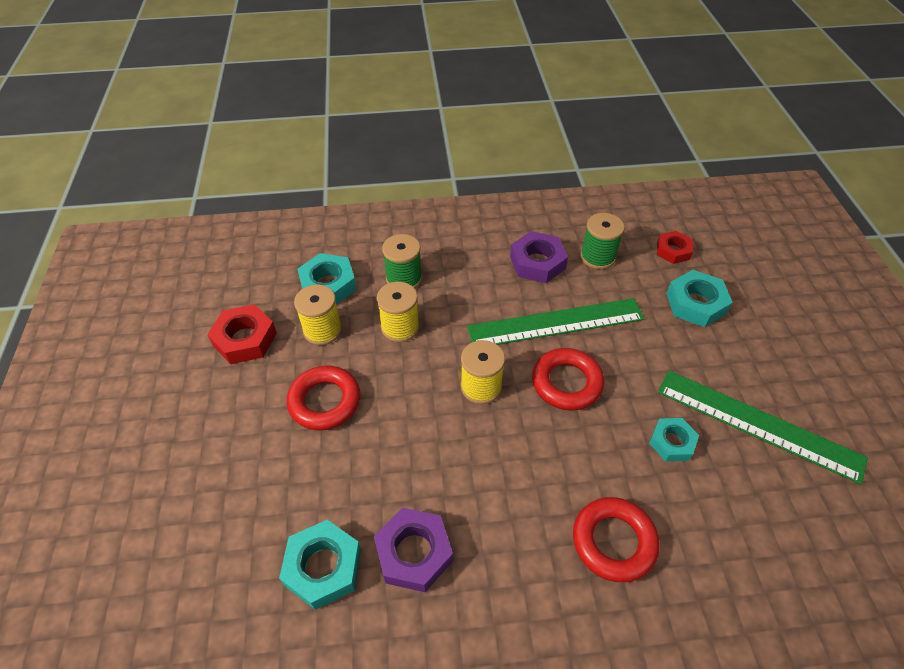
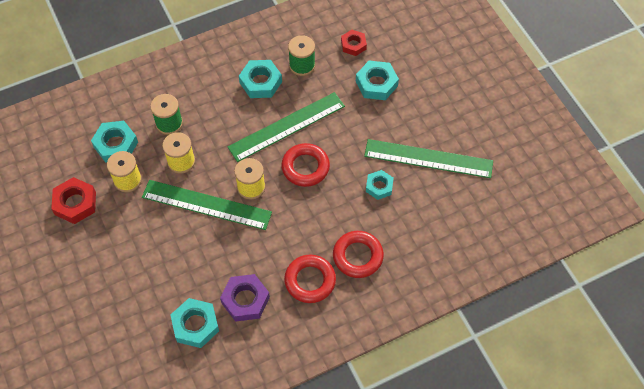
camera: 20 degrees left, 10 degrees up
(325, 401) = (152, 229): red ring -> red ring (310, 281)
(411, 391) = (206, 204): none -> green ruler
(537, 262) = (260, 82): purple nut -> turquoise nut

